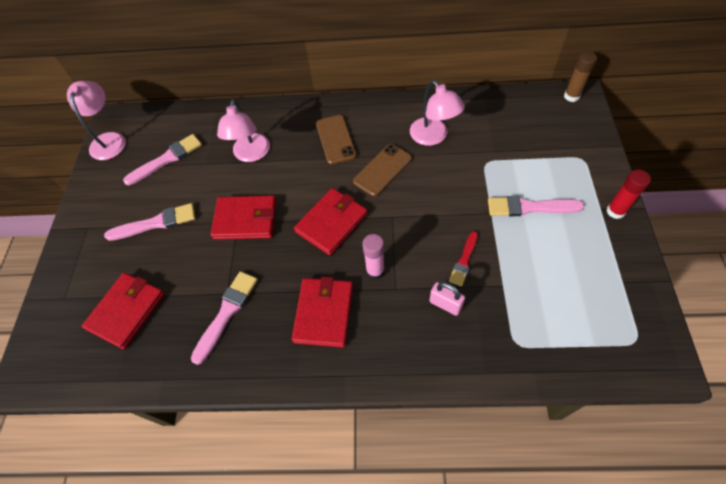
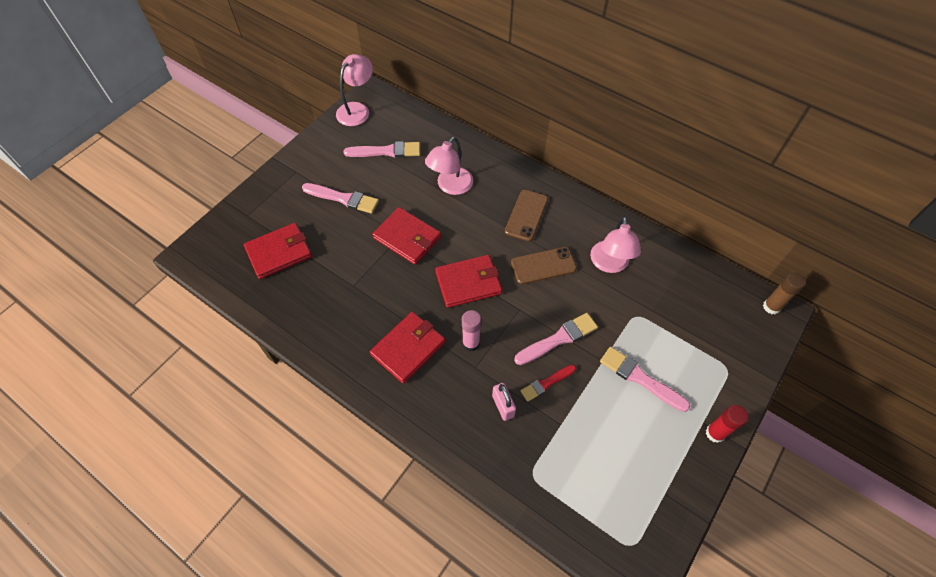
camera: 30 degrees right, 0 degrees up
(226, 313) = (342, 300): pink brush -> pink brush (558, 339)

